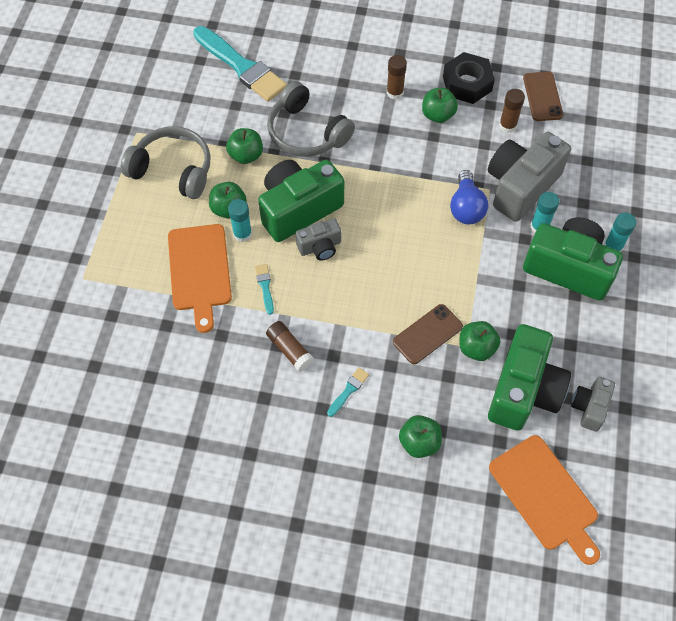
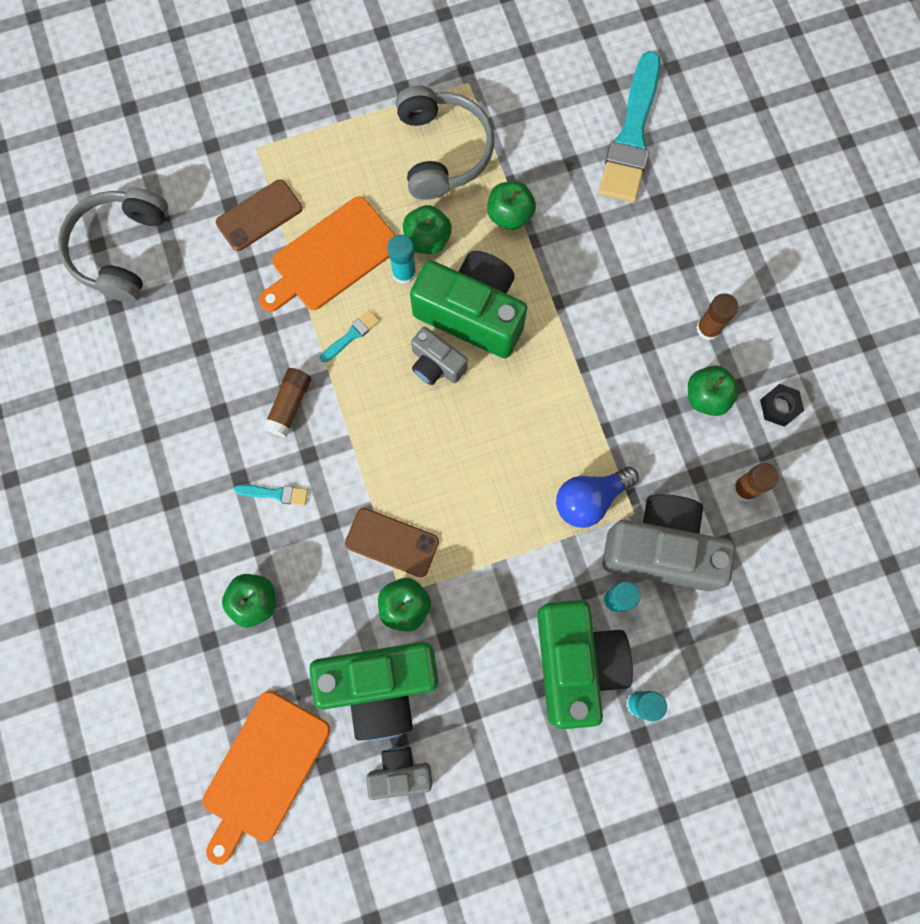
camera: 60 degrees right, 15 degrees up
(306, 132) = (583, 261): grey headphones -> grey headphones (120, 250)
(467, 83) = (779, 407): black nut -> black nut, size x0.55
(542, 96) = (820, 510): brown phone -> brown phone (259, 215)

